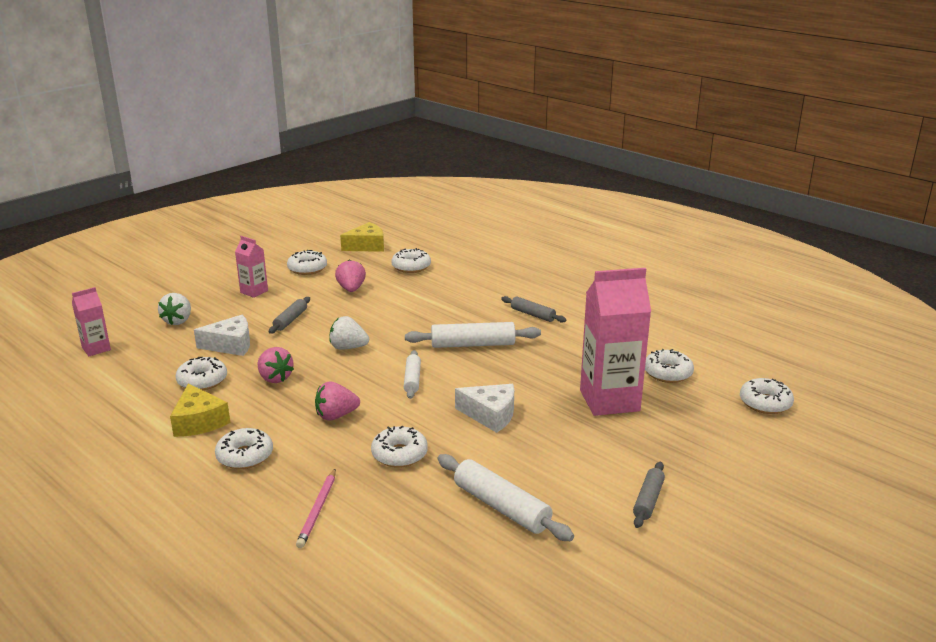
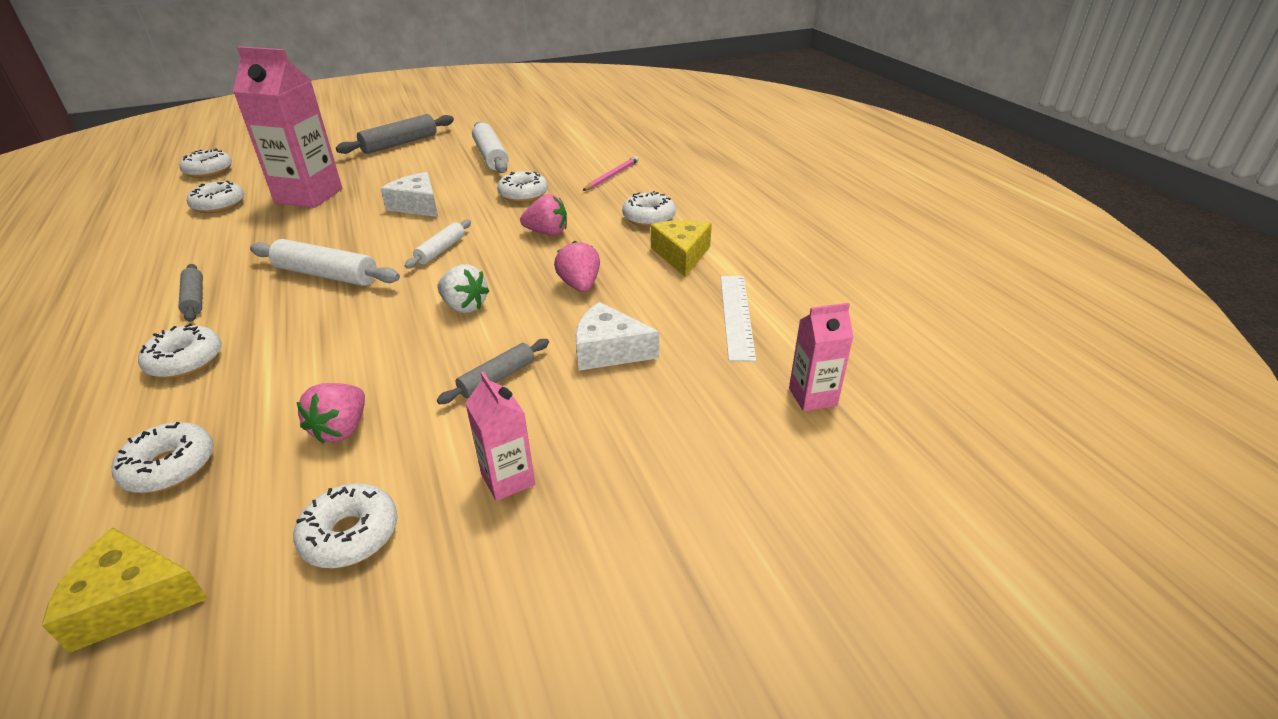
camera: 155 degrees left, 10 degrees up
(145, 383) = (736, 315): none -> white ruler
(178, 321) = (674, 430): white strawberry -> none
(202, 381) = (665, 301): white donut -> white donut (185, 361)
(648, 500) = (400, 143): grey rolling pin -> grey rolling pin, size x1.65

